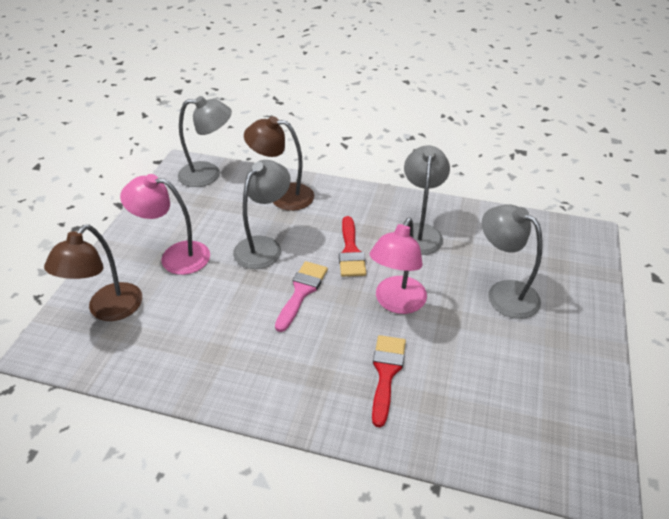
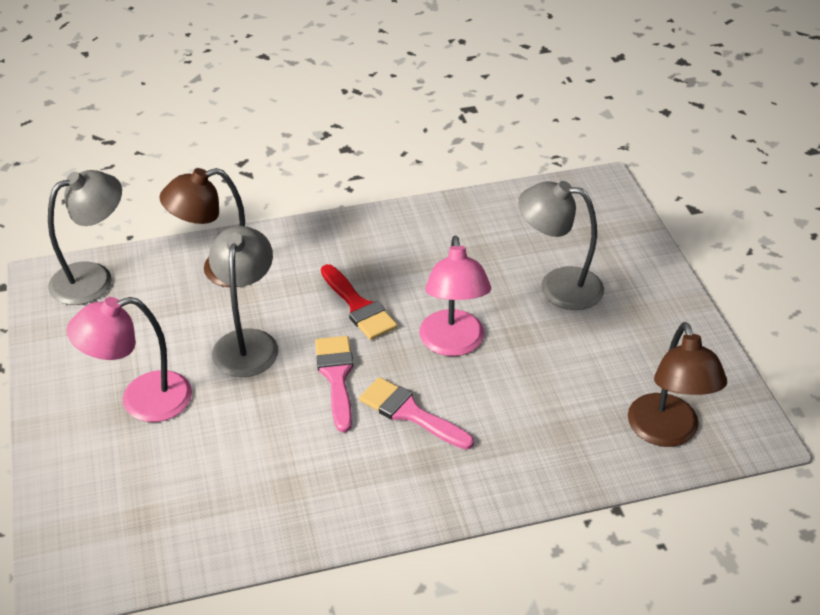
camera: 30 degrees left, 0 degrees up
(108, 310) = (110, 500): brown lamp -> brown lamp (666, 433)
(331, 338) = (410, 413): none -> pink brush
(386, 373) = (495, 423): red brush -> none
(419, 232) = (421, 252): grey lamp -> none

